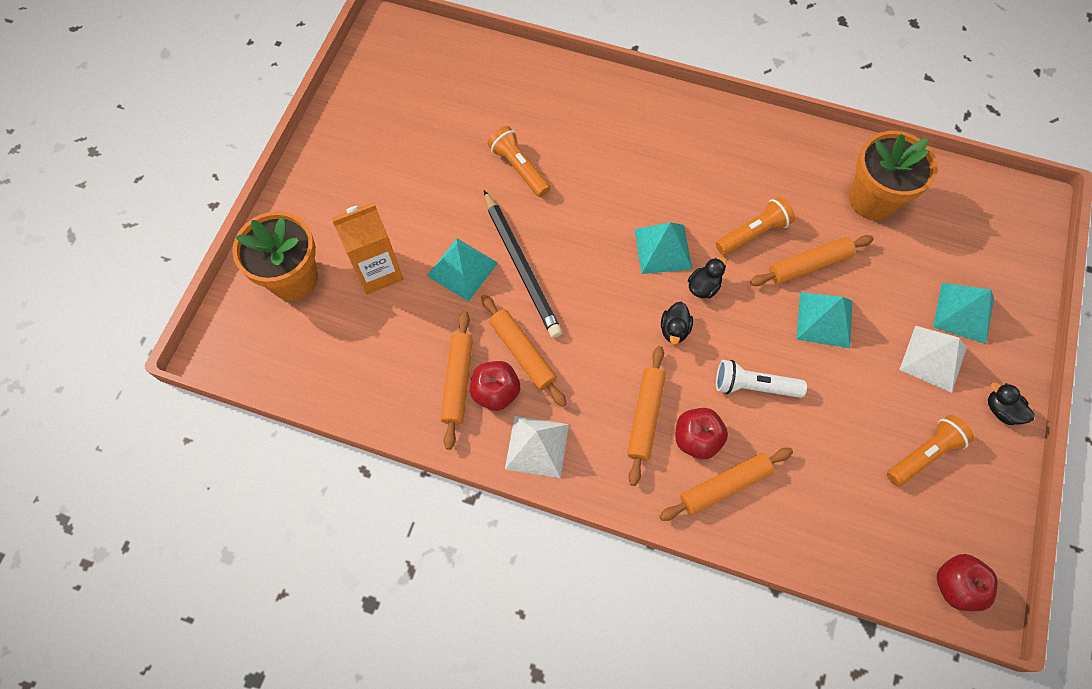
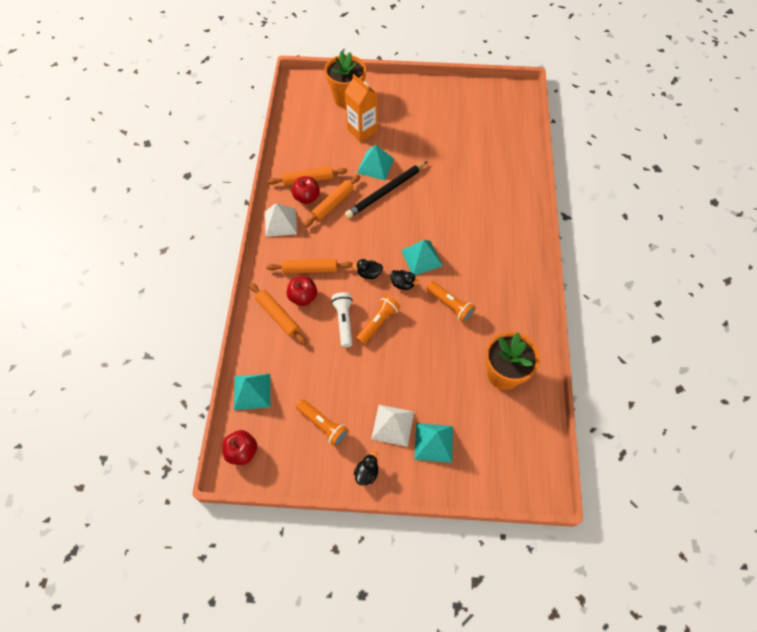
camera: 75 degrees right, 5 degrees down
(519, 168) = (450, 176): orange flashlight -> orange flashlight (378, 322)
(809, 265) = (438, 341): orange rolling pin -> none
(824, 319) = (401, 355): turquoise pyramid -> turquoise pyramid (252, 391)

